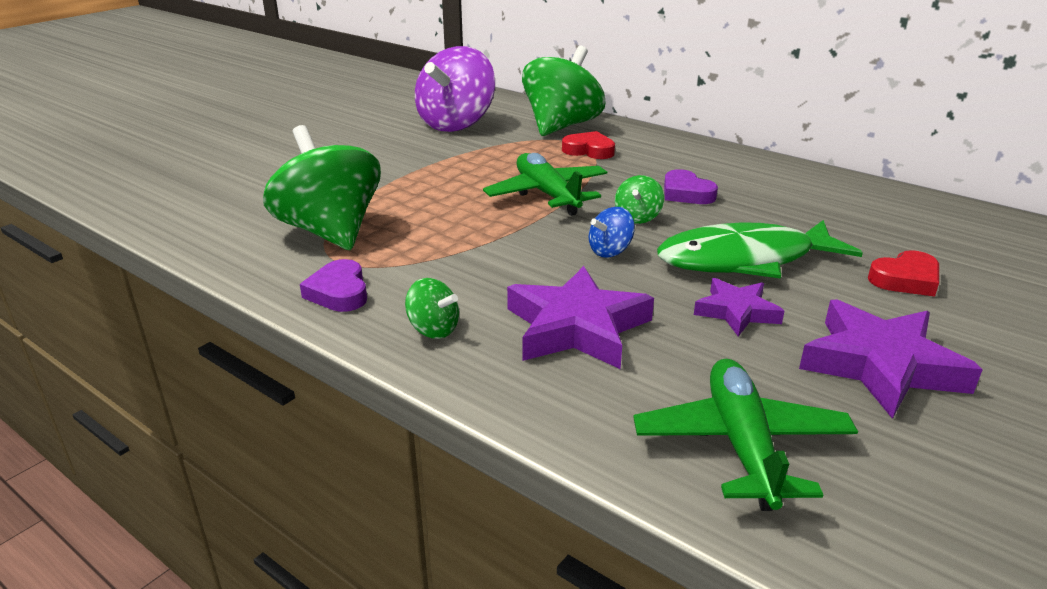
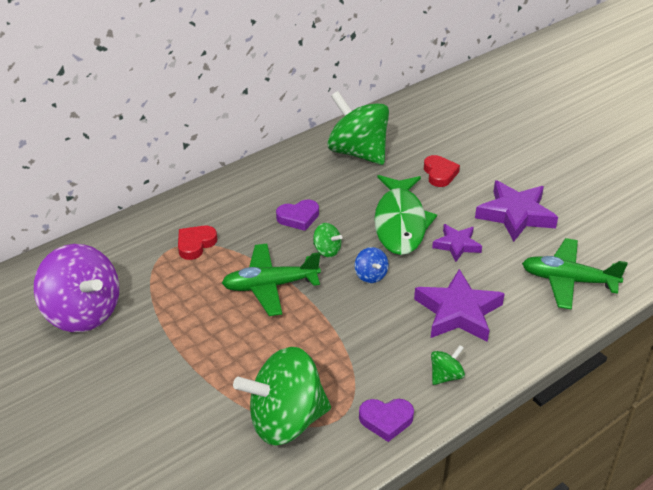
camera: 75 degrees left, 10 degrees up
(561, 126) = (131, 247): green spinning top -> green spinning top (358, 152)

